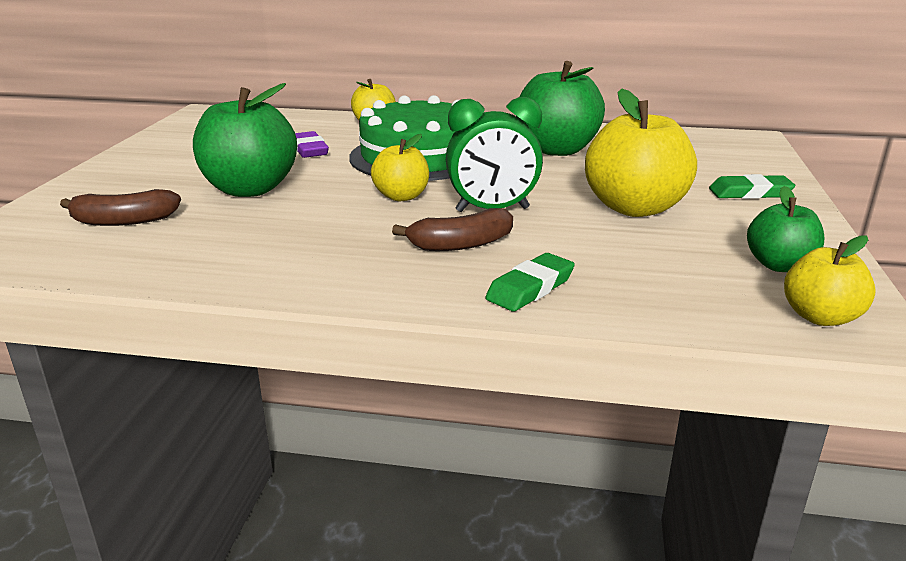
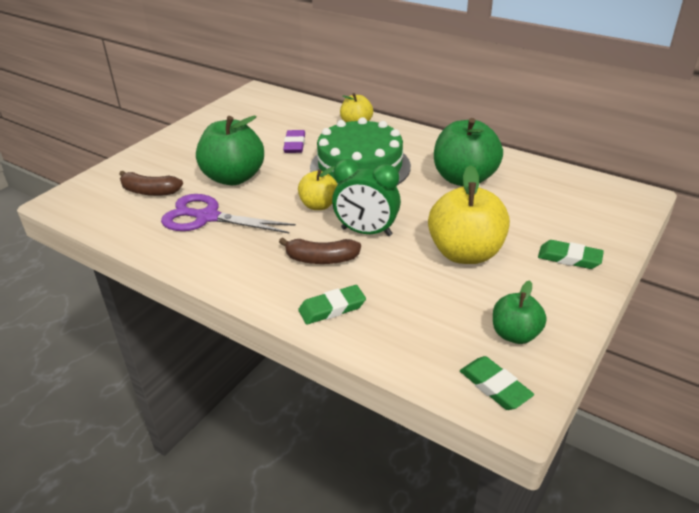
camera: 25 degrees right, 10 degrees up
(246, 232) = (206, 217): none -> purple scissors
(820, 317) = (495, 386): yellow apple -> green eraser

